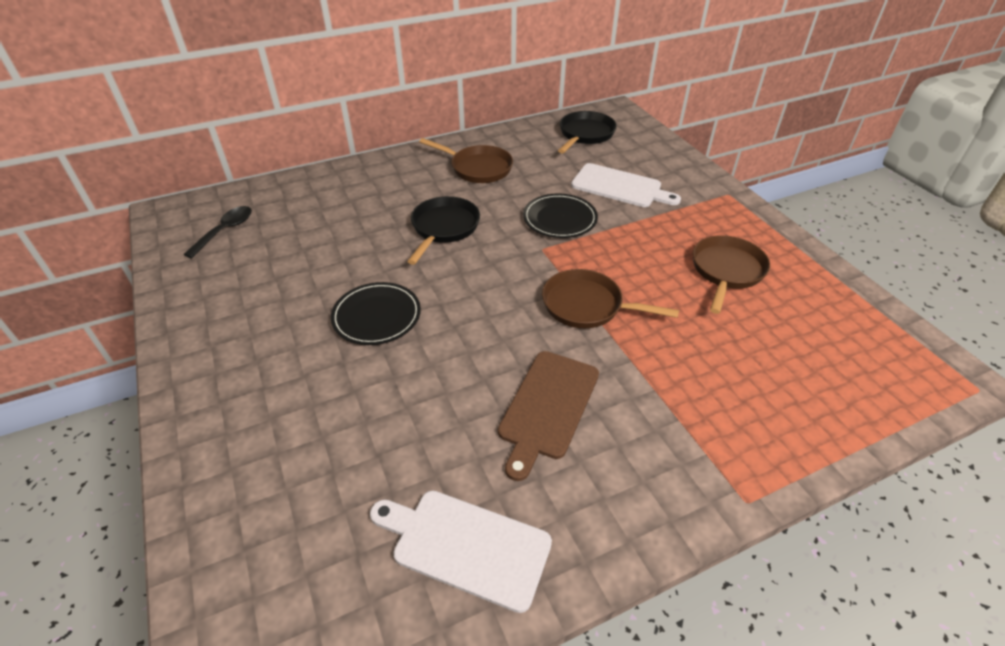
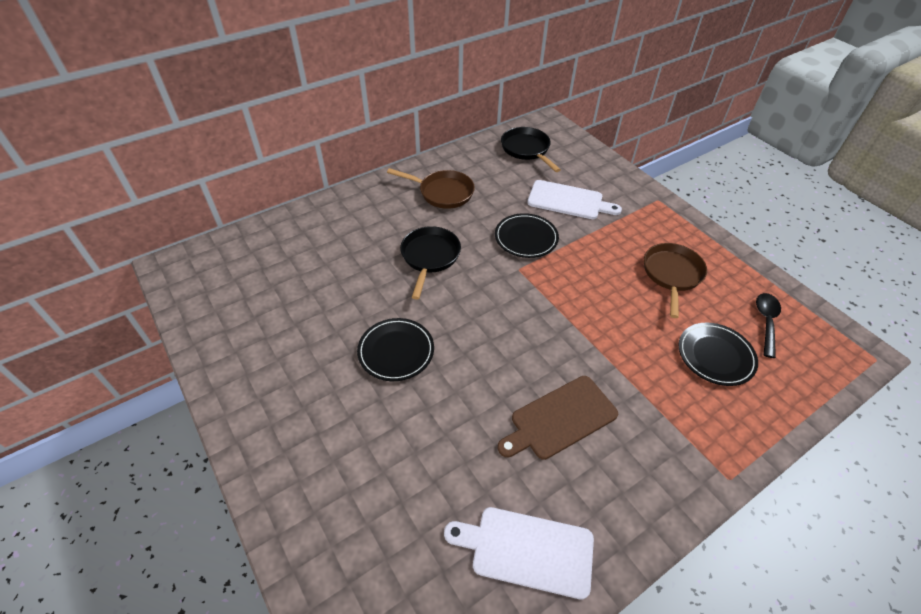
camera: 10 degrees left, 5 degrees up
(225, 231) = (233, 280): black spoon -> black spoon (766, 322)
(547, 407) = (560, 418): brown cutting board -> brown cutting board turned 45 degrees clockwise
(585, 134) = (527, 149): black pan -> black pan turned 45 degrees counterclockwise
(587, 305) = (569, 320): brown pan -> none
(761, 362) = (715, 356): none -> black plate

